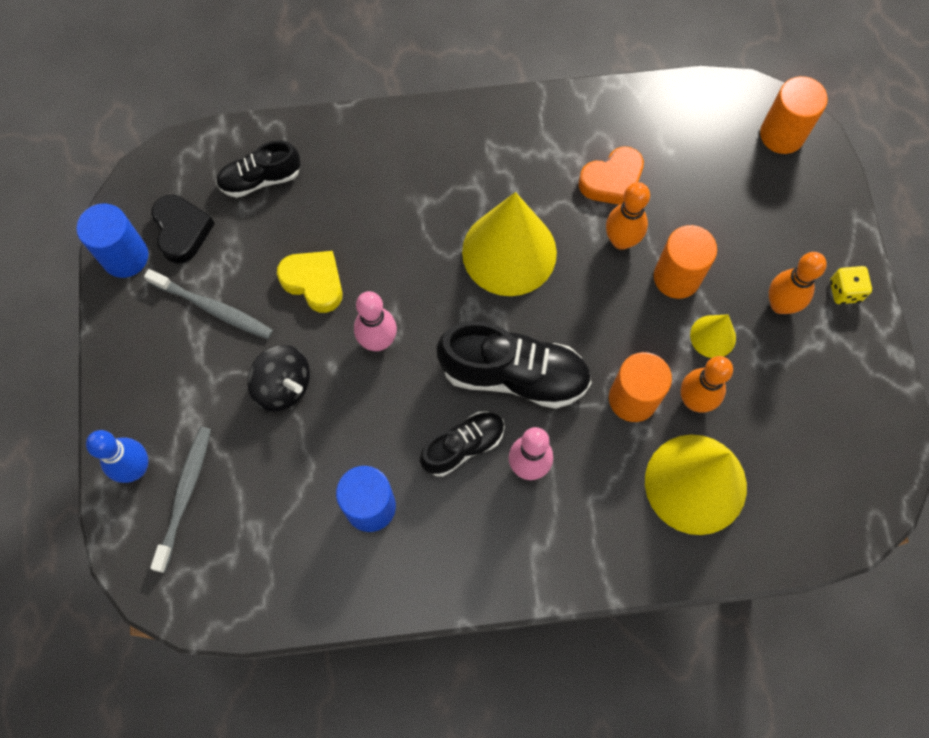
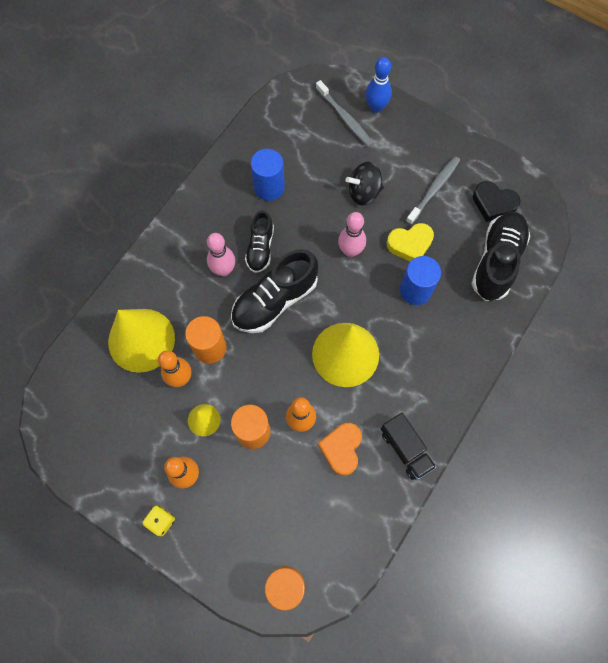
camera: 130 degrees right, 0 degrees up
(125, 256) = (498, 169): blue cylinder -> blue cylinder (415, 290)
(213, 308) = (434, 189): grey toothbrush -> grey toothbrush turned 150 degrees clockwise
(260, 179) = (497, 261): black shoe -> black shoe, size x1.66
(556, 124) = (405, 449): none -> black truck

